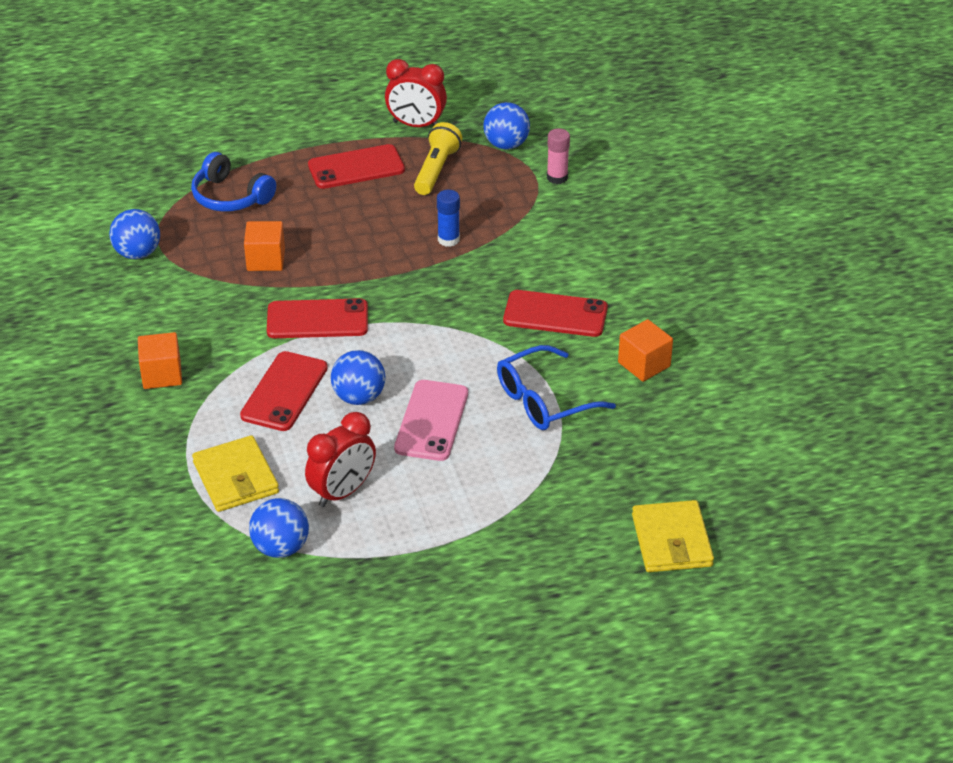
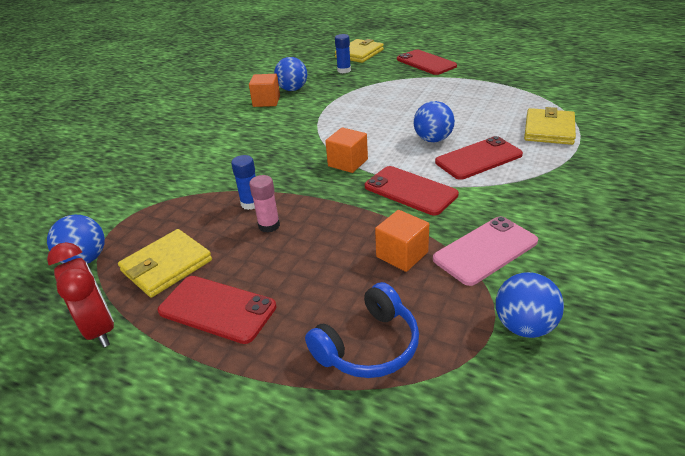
camera: 135 degrees left, 5 degrees down
(162, 374) = (565, 202): orange cube -> orange cube (348, 163)
(230, 197) = (368, 346): blue headphones -> blue headphones turned 60 degrees clockwise
(281, 547) = (544, 98): blue ball -> blue ball (292, 89)
(342, 492) = (488, 106): red clock -> none
(432, 421) = (404, 116): pink phone -> pink phone (485, 250)
(436, 170) = (167, 266): yellow flashlight -> yellow wallet
(544, 400) = (336, 105): blue glasses -> none
(555, 314) = (266, 135): red phone -> red phone (426, 63)
(557, 177) = (112, 212): pink glue stick -> pink glue stick (269, 225)
(634, 481) = (344, 70): none -> blue glue stick

